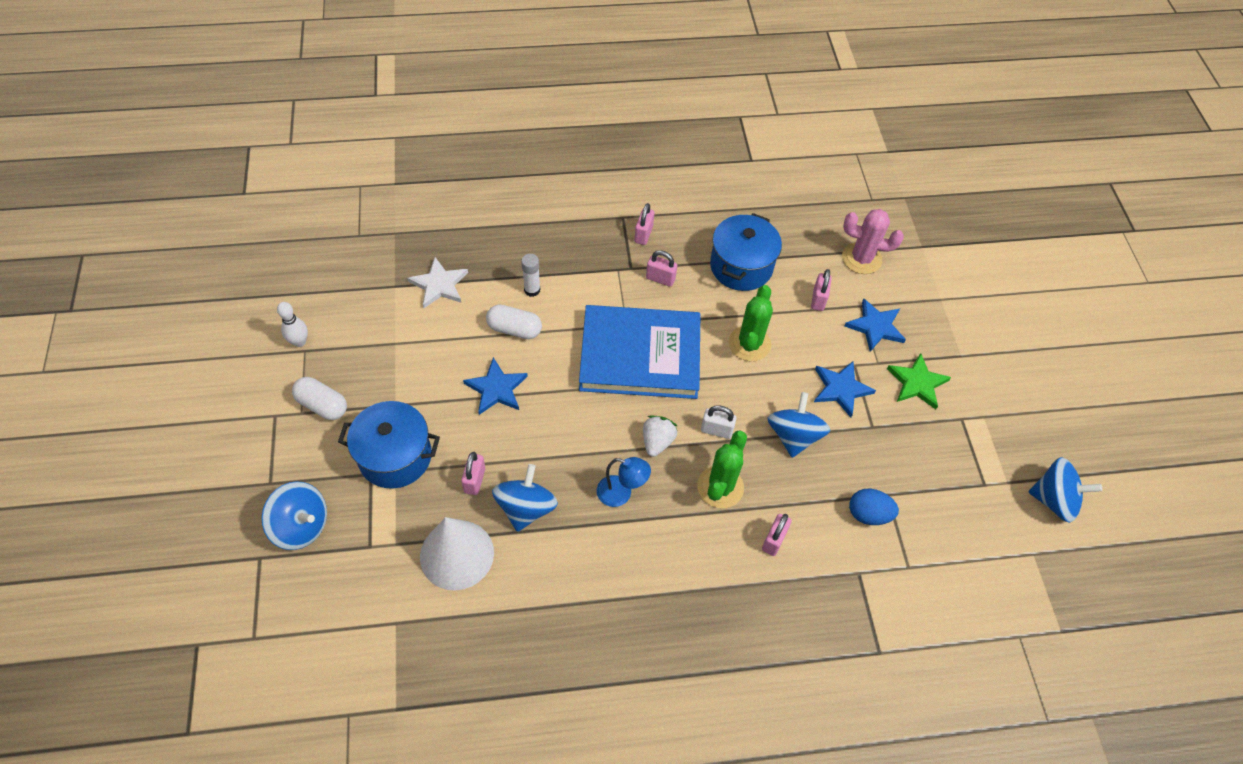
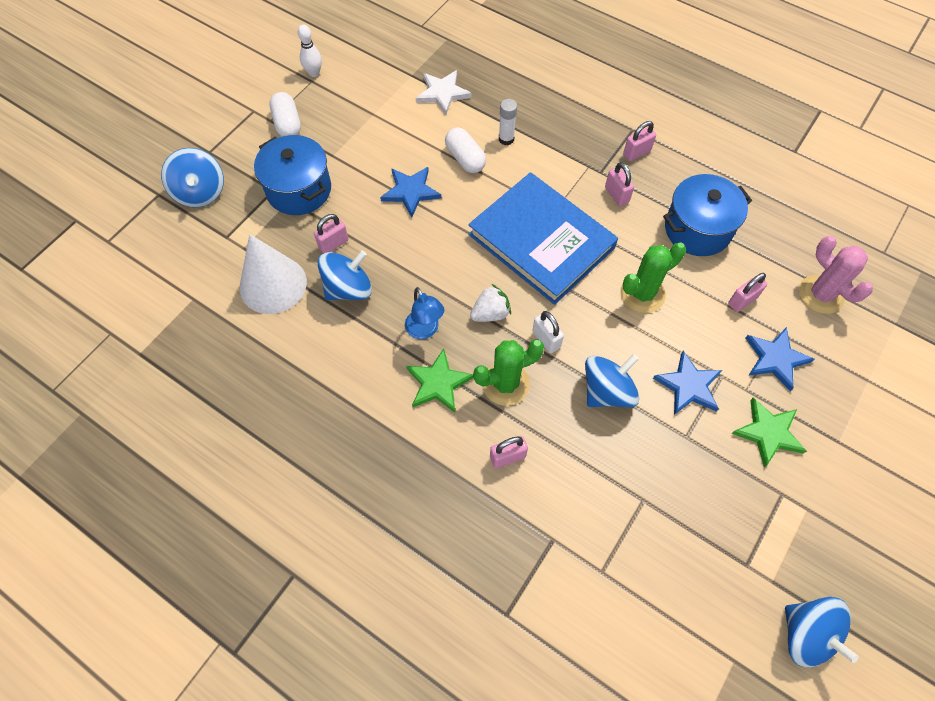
camera: 45 degrees right, 5 degrees up
(672, 526) = (438, 383): none -> green star
(868, 514) = (609, 502): blue egg -> none

